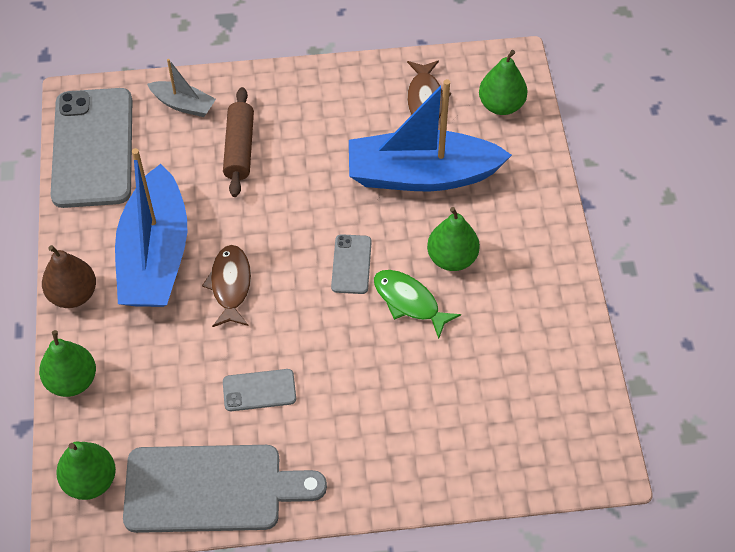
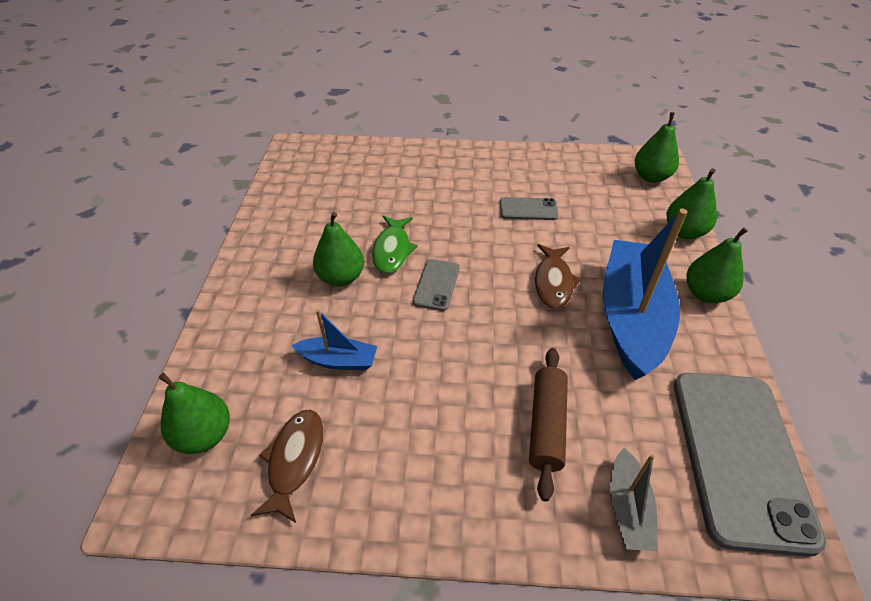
camera: 170 degrees left, 10 degrees down
(73, 294) = (706, 294): brown pear -> green pear
(183, 104) = (628, 508): grey boat -> grey boat turned 120 degrees counterclockwise
(211, 488) = (563, 165): grey cutting board -> none
(409, 302) = (392, 250): green fish -> green fish turned 45 degrees clockwise
(422, 175) = (338, 360): blue boat -> blue boat, size x0.47

